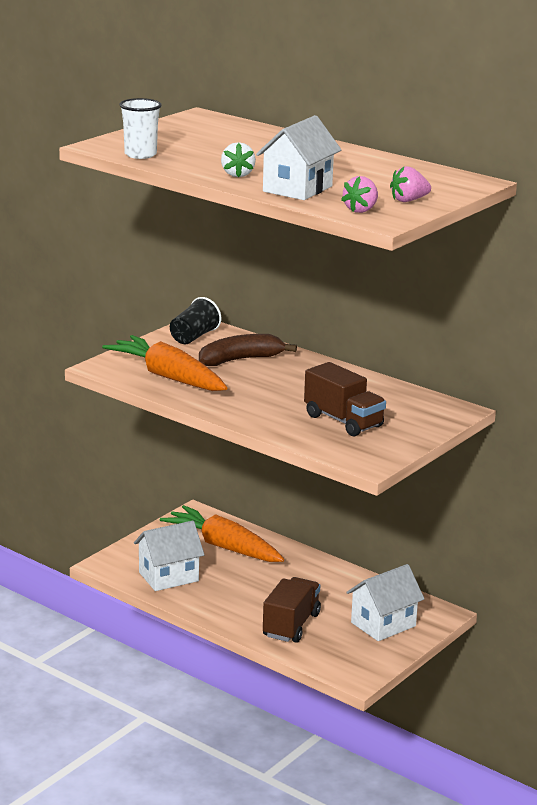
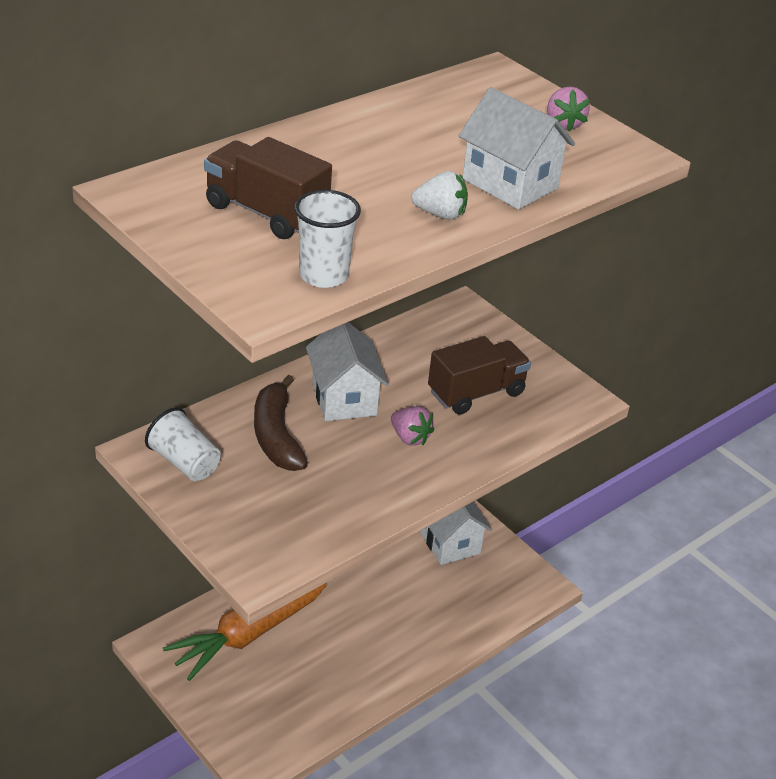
camera: 80 degrees left, 15 degrees up
(168, 377) = (311, 511): orange carrot -> none
(168, 576) = (303, 703): white house -> white house (344, 398)
(194, 337) = (185, 462): black cup -> white cup
(291, 625) = (436, 614): brown truck -> brown truck (266, 213)
(361, 210) = (598, 160): pink strawberry -> pink strawberry (410, 437)

